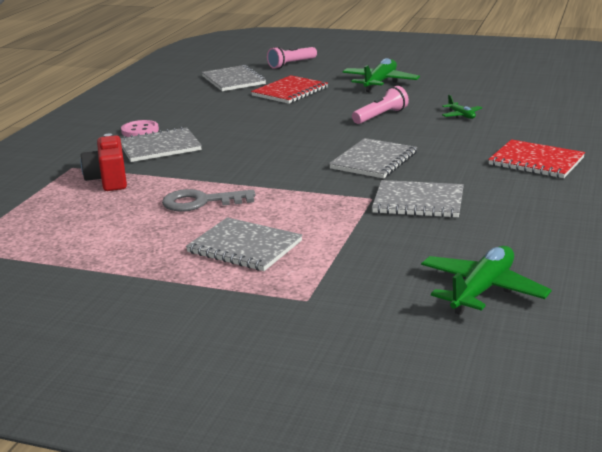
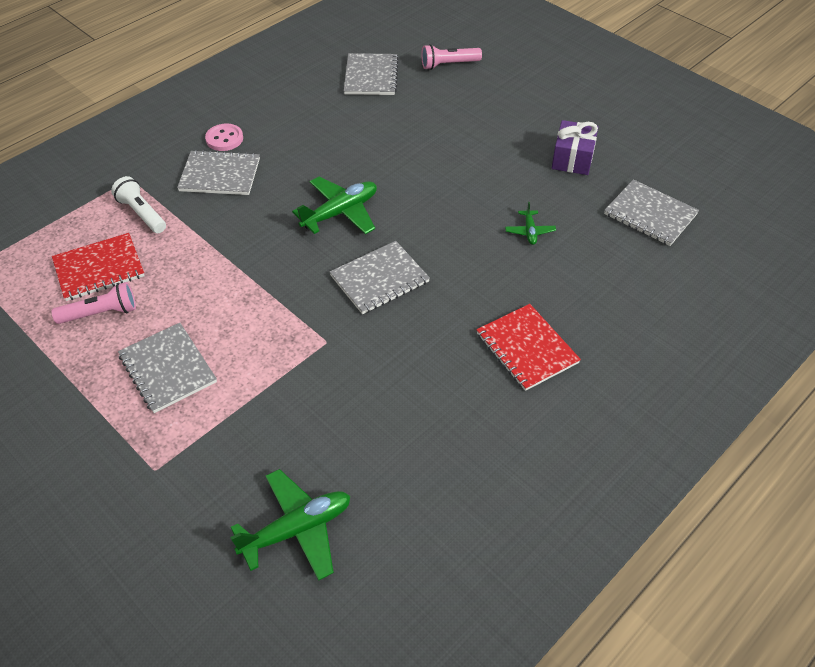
camera: 25 degrees right, 25 degrees up
(108, 180) = (142, 213): red camera -> white flashlight
(201, 202) = (186, 282): grey key -> none
(290, 92) = (405, 119): red notebook -> red notebook (99, 268)
(380, 83) = (504, 135): green plane -> green plane (340, 212)
(381, 116) = (451, 201): pink flashlight -> pink flashlight (101, 313)
(418, 202) = (361, 367): grey notebook -> grey notebook (650, 214)
(447, 81) = (572, 159): none -> purple gift

